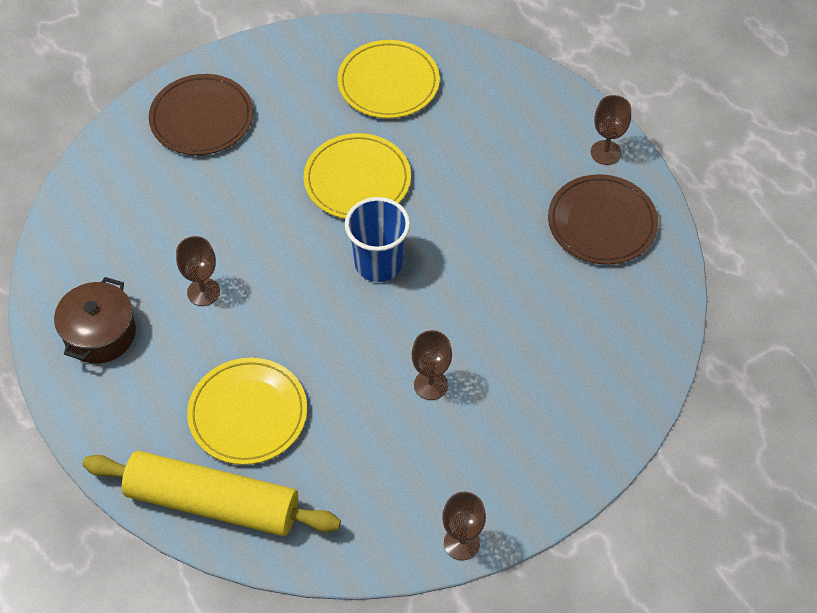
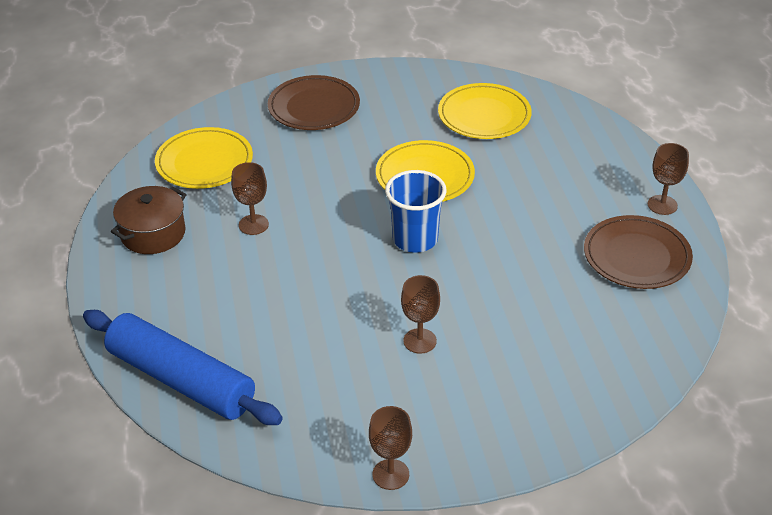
camera: 20 degrees right, 15 degrees down
(213, 502) = (181, 380): yellow rolling pin -> blue rolling pin
(248, 414) = (246, 321): yellow plate -> yellow plate (204, 162)

